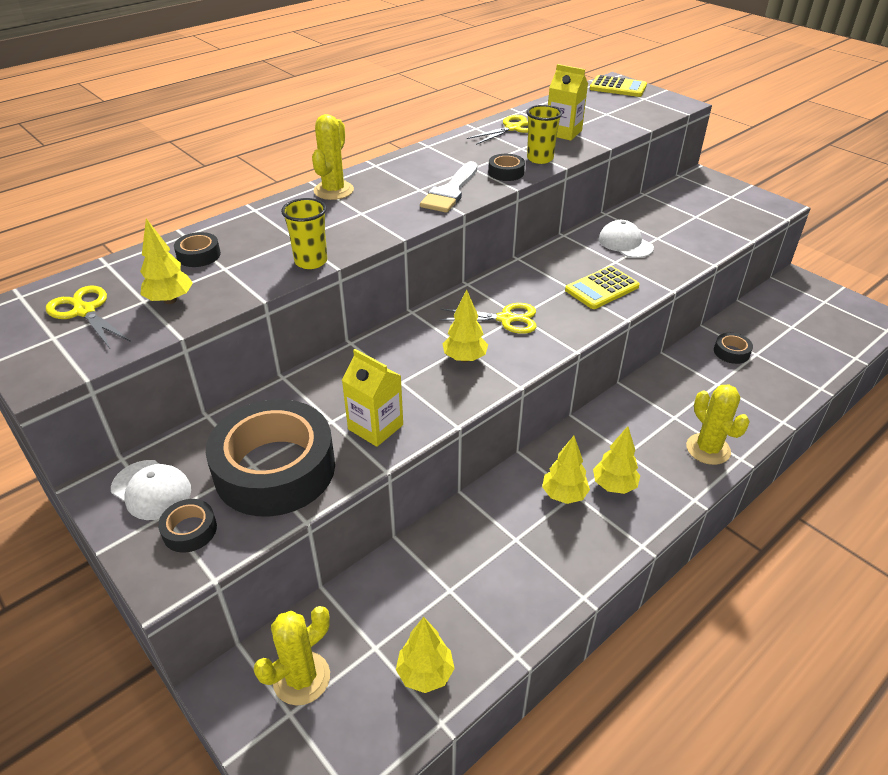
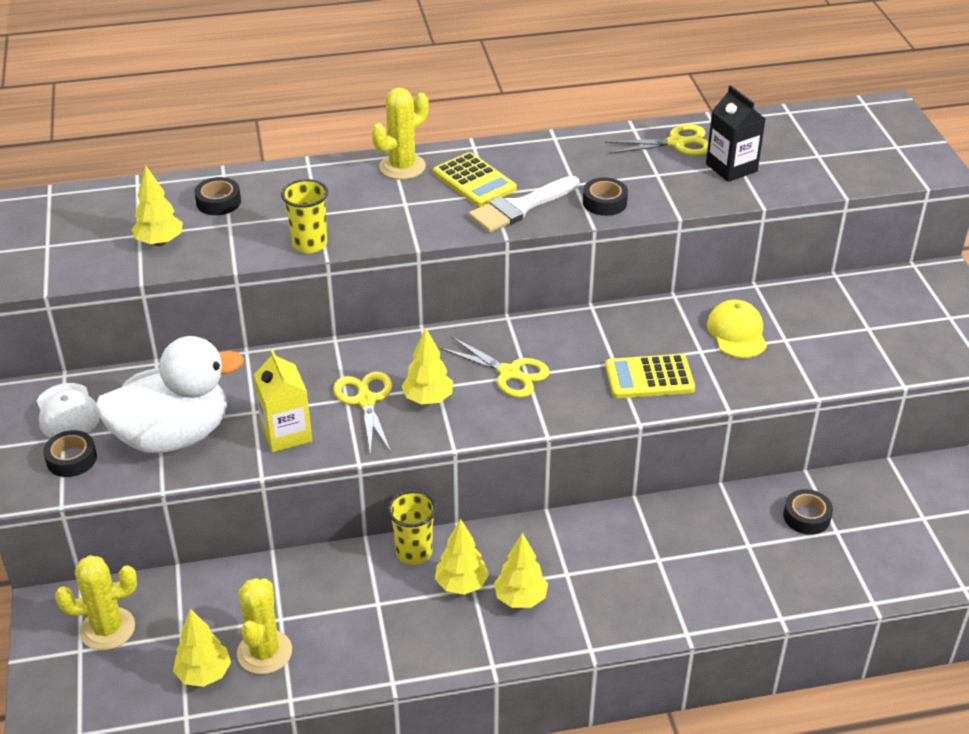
camera: 30 degrees right, 0 degrees up
(84, 311) = (87, 228): yellow scissors -> yellow scissors (365, 400)
(275, 469) = (173, 436): black tape -> white duck
(540, 159) = (663, 196): yellow cup -> yellow cup (414, 552)
(563, 132) = (731, 168): yellow carton -> black carton
(618, 87) = (881, 119): yellow calculator -> yellow calculator (474, 181)
(625, 243) = (737, 332): white cap -> yellow cap
(708, 449) = (660, 608): yellow cactus -> yellow cactus (264, 652)

